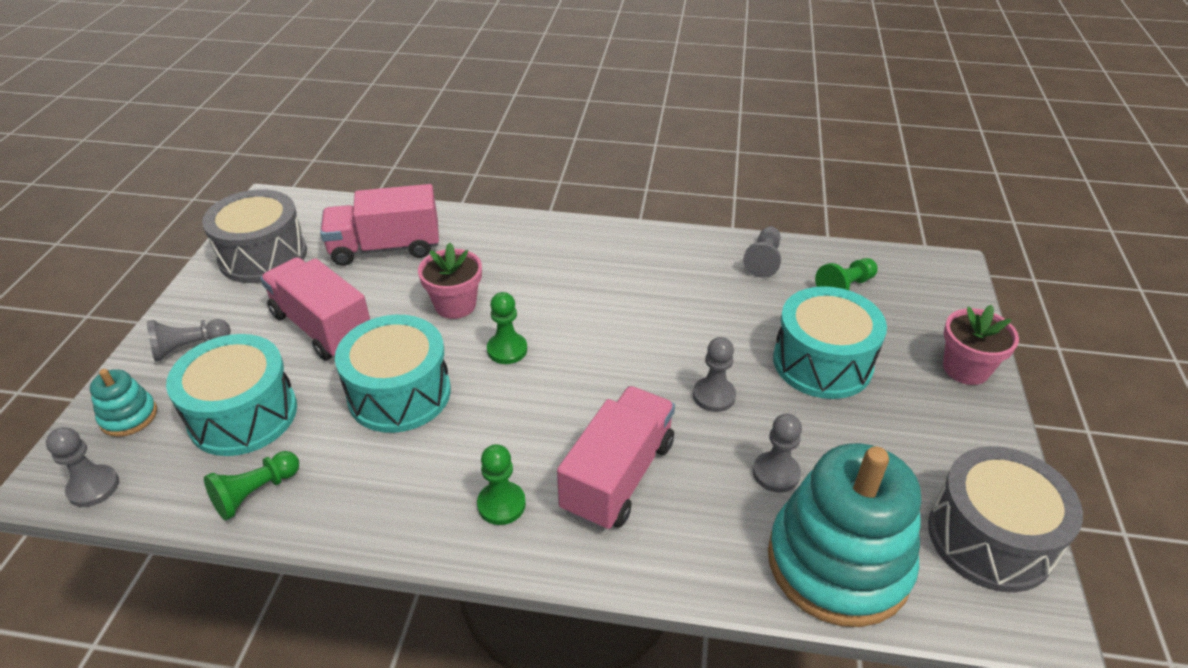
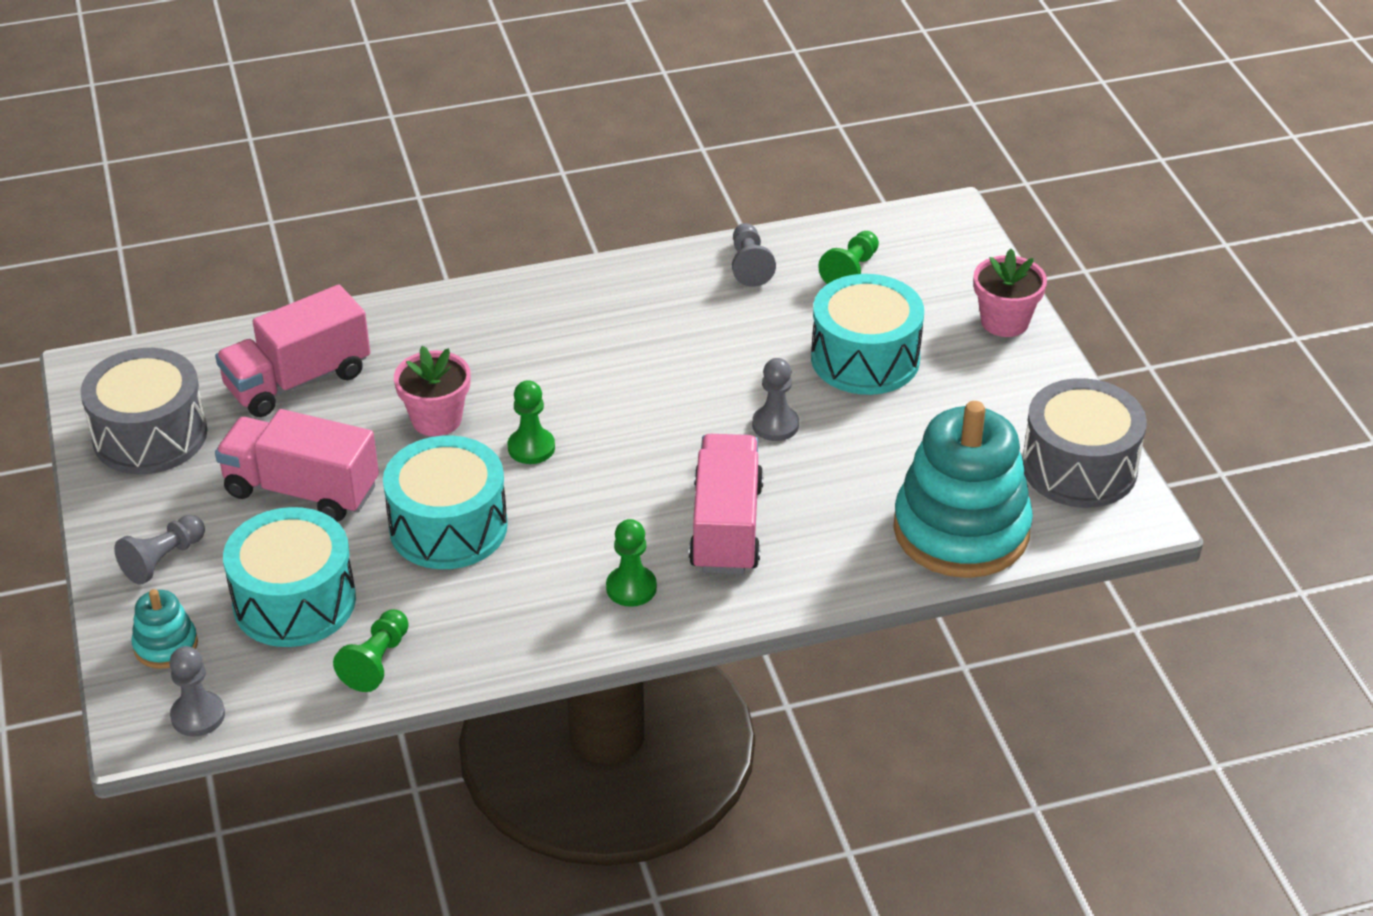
camera: 25 degrees left, 0 degrees up
(776, 473) = (871, 476): grey pawn -> none

